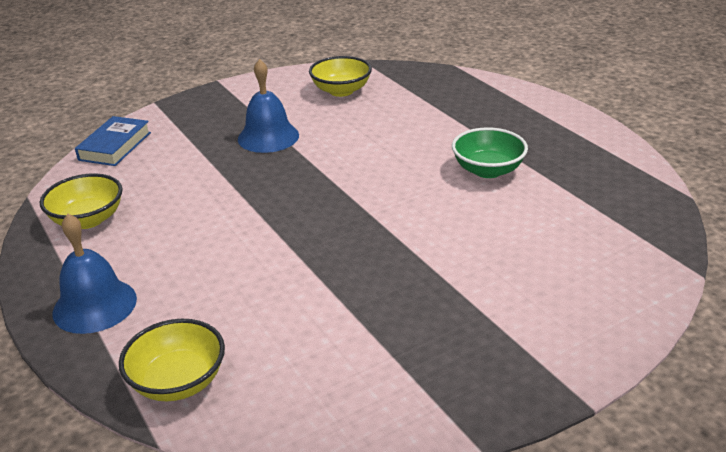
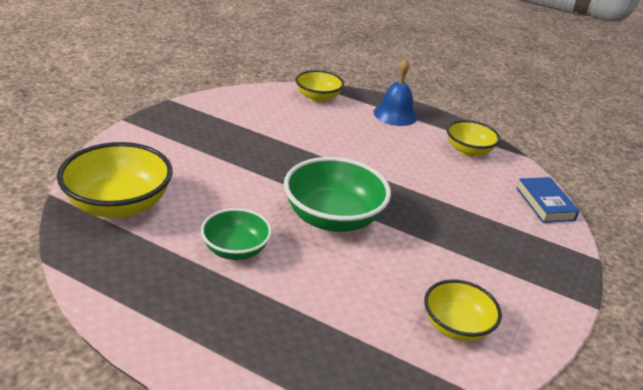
camera: 145 degrees right, 0 degrees up
(268, 137) = (449, 241): blue bell -> none
(362, 177) = (333, 218): none -> green bowl
(608, 241) = (119, 205): none -> yellow bowl

